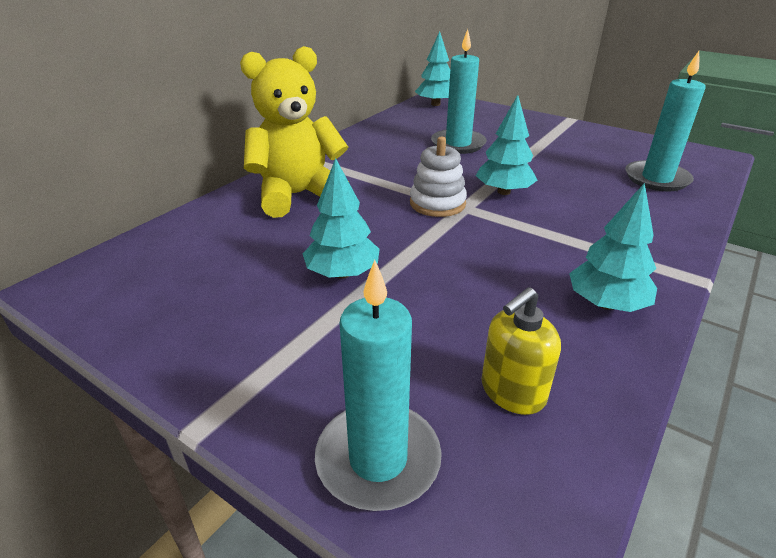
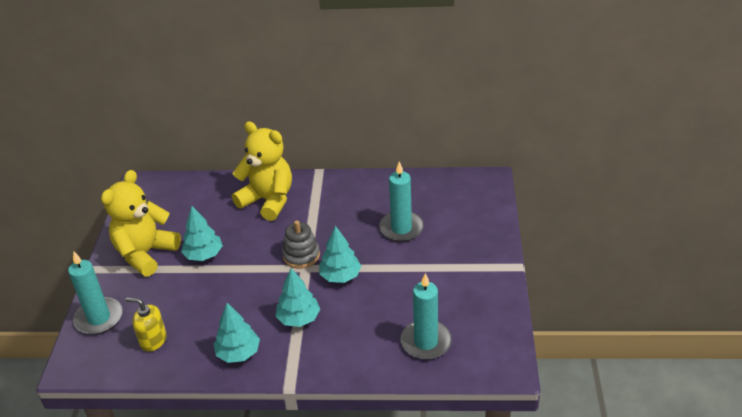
camera: 60 degrees right, 5 degrees up
(258, 332) = (146, 254): none -> yellow teddy bear
(435, 104) = (474, 185): turquoise tree -> turquoise tree (298, 318)
(437, 203) = (301, 255): white stacking toy -> grey stacking toy

